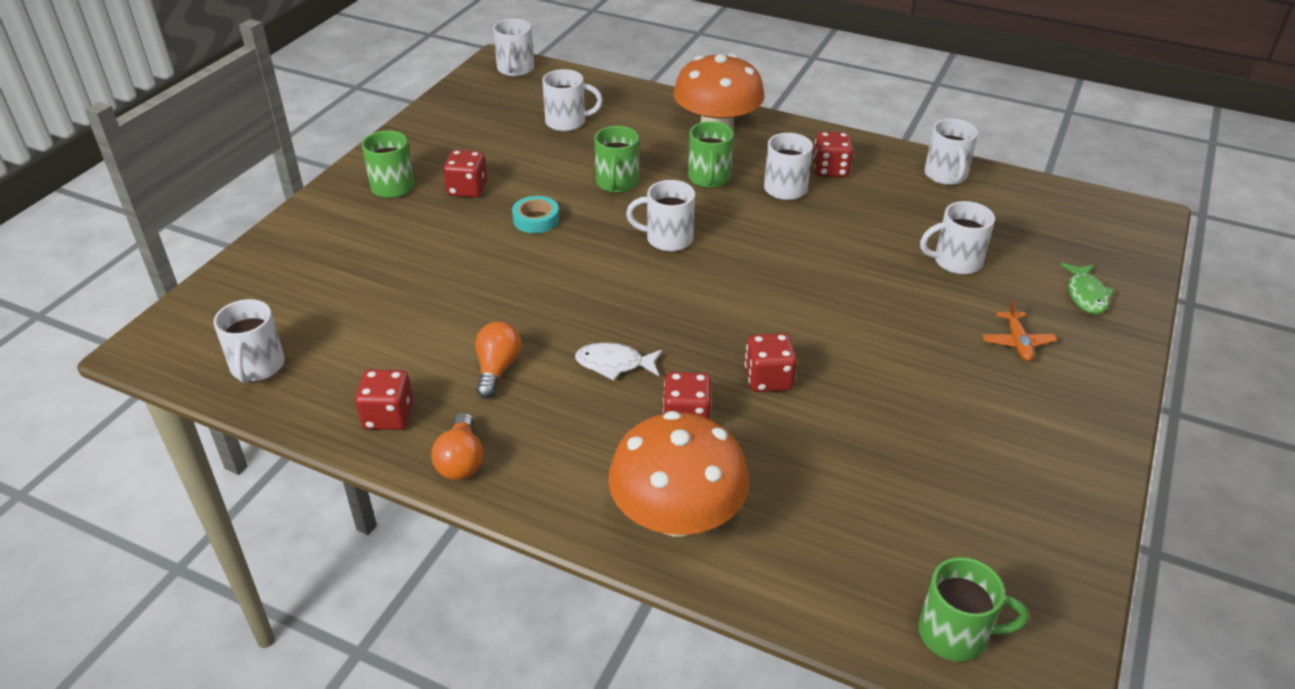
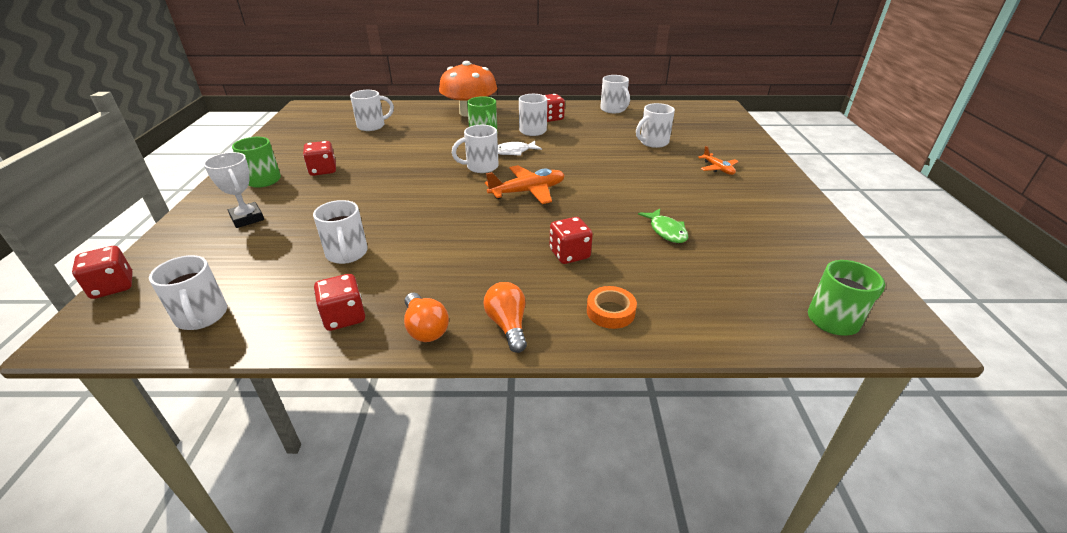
camera: 25 degrees left, 5 degrees down
(351, 244) = (247, 218): none -> white trophy
(497, 369) = (414, 263): orange light bulb -> orange light bulb (508, 325)
(515, 69) = (319, 108): white mug -> white mug (347, 254)
(536, 219) = (384, 175): turquoise tape -> none
(614, 364) = (497, 238): white fish -> white fish (514, 152)
(617, 183) = (427, 148): green mug -> none
(677, 516) = (610, 311): orange mushroom -> orange tape
(702, 301) = (528, 191): none -> orange plane
(768, 379) = (602, 220): red dice -> red dice (113, 286)
(1086, 295) = (729, 142): green fish -> green fish (666, 231)

